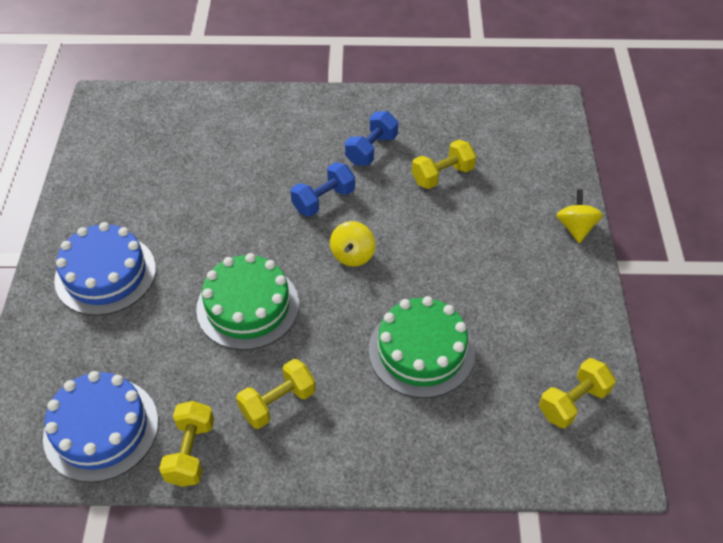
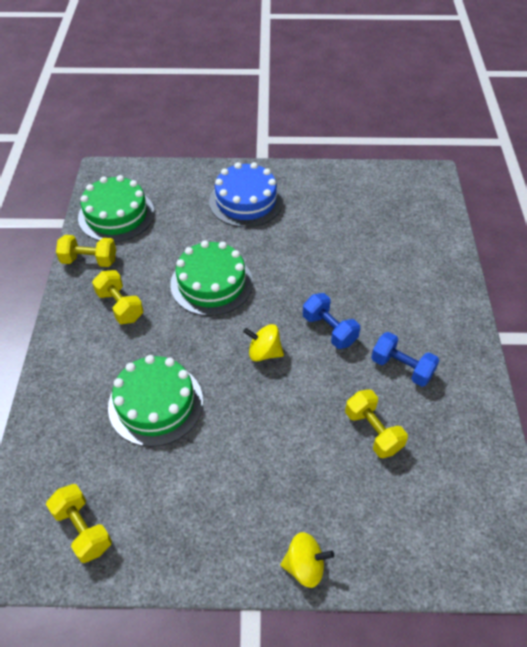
camera: 90 degrees right, 0 degrees up
(101, 429) = (116, 215): blue cake -> green cake

